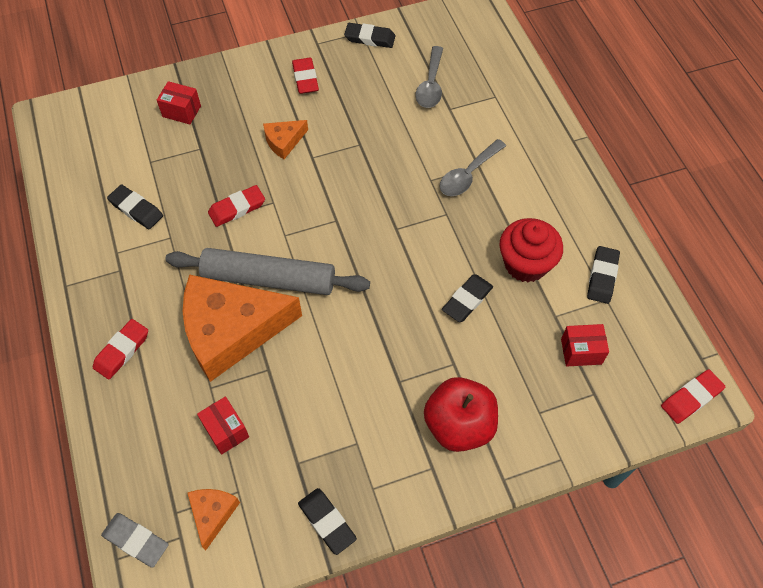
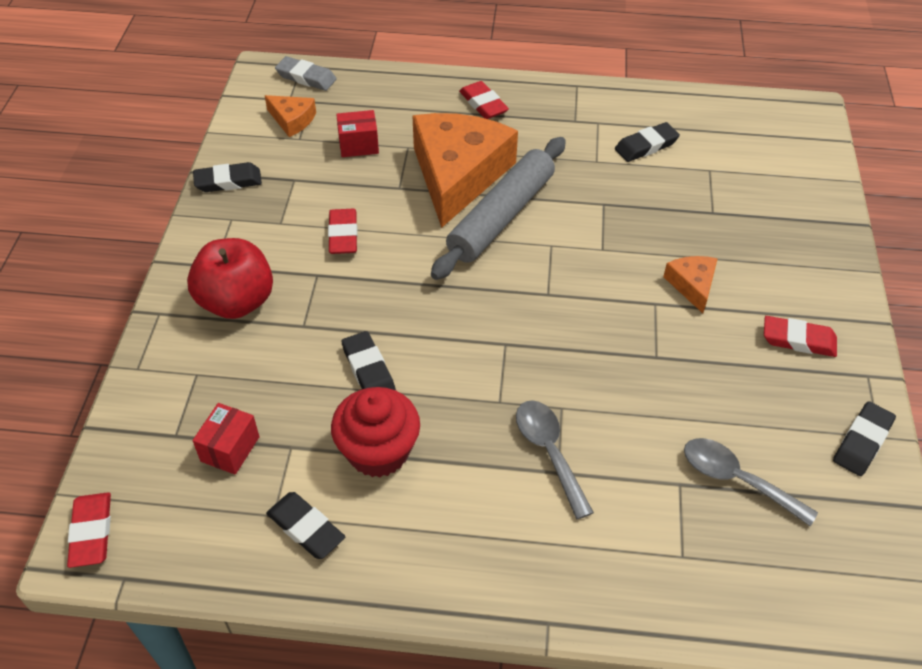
camera: 115 degrees right, 10 degrees down
(136, 540) = (306, 77): grey eraser -> grey eraser turned 60 degrees clockwise
(181, 111) = (779, 211): red box -> none
(237, 208) = (609, 218): red eraser -> red eraser (343, 235)

